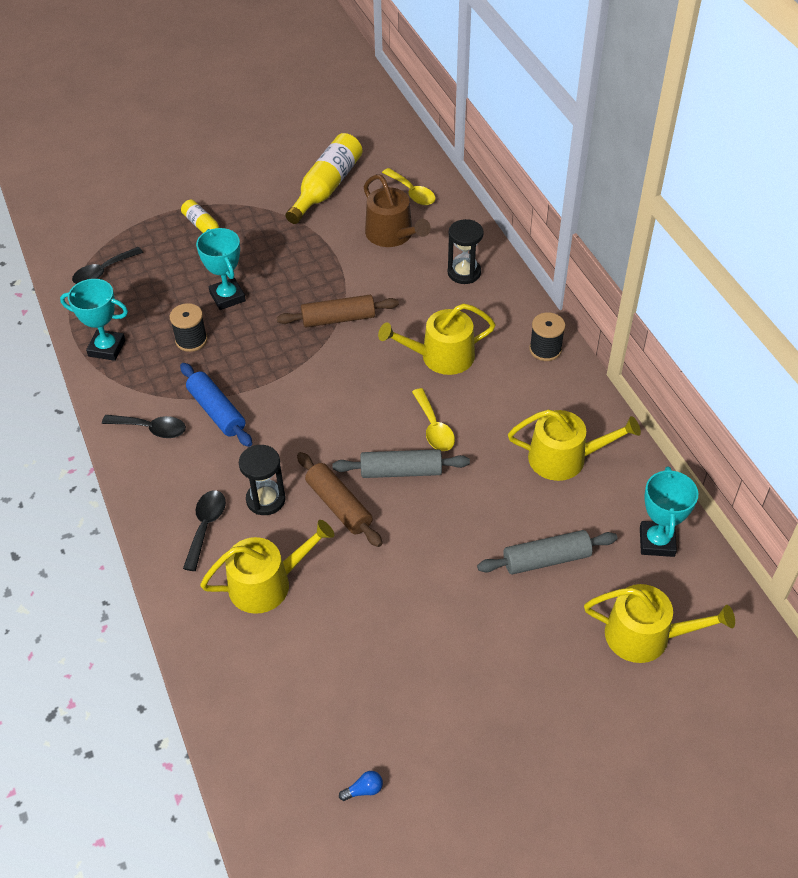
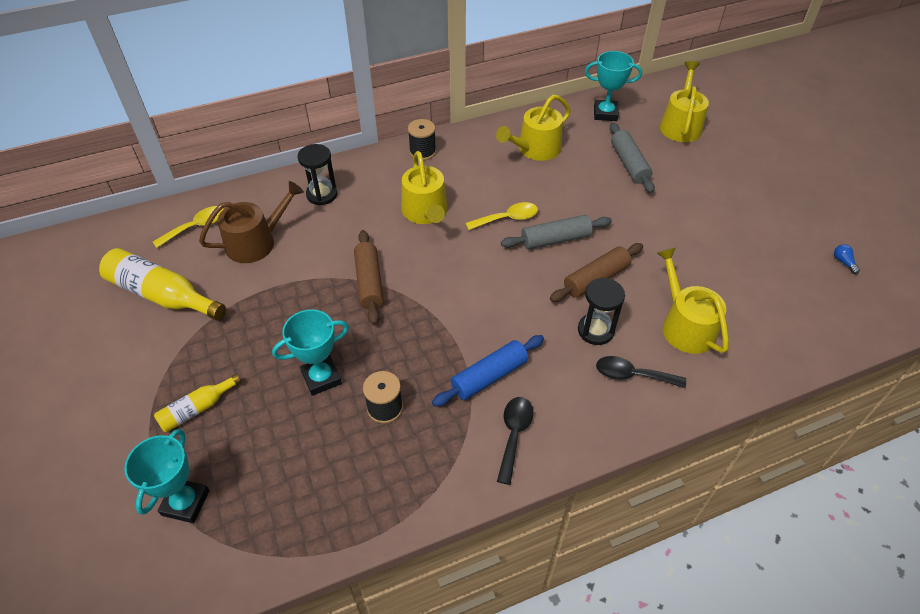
camera: 90 degrees left, 0 degrees up
(103, 272) = (249, 520): black spoon -> none
(107, 348) = (389, 497): turquoise trophy -> turquoise trophy (185, 503)
(401, 471) = (555, 239): grey rolling pin -> grey rolling pin turned 75 degrees clockwise
(564, 458) = (535, 149): yellow watering can -> yellow watering can turned 135 degrees counterclockwise

